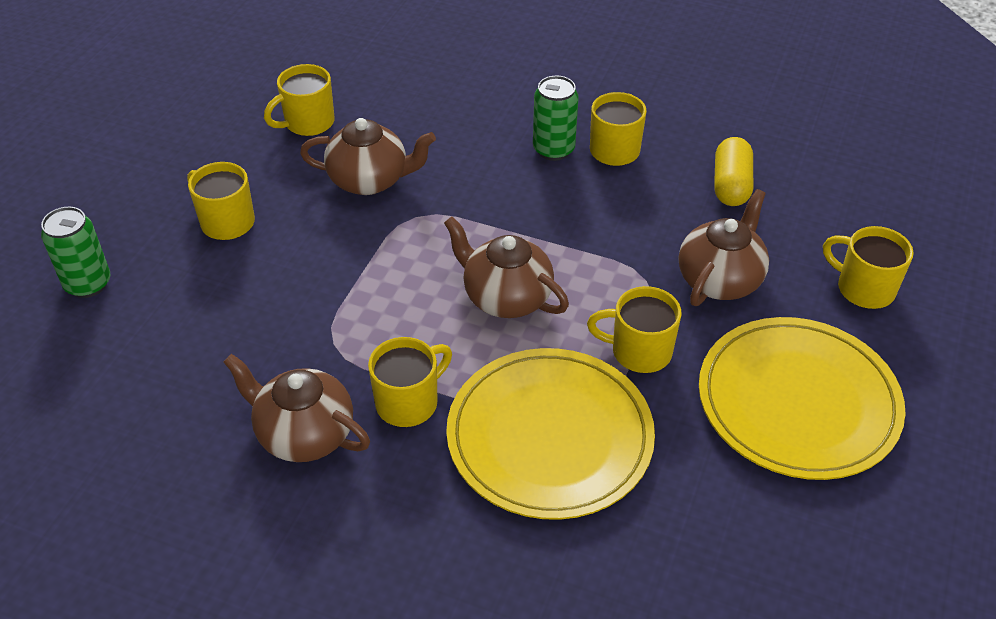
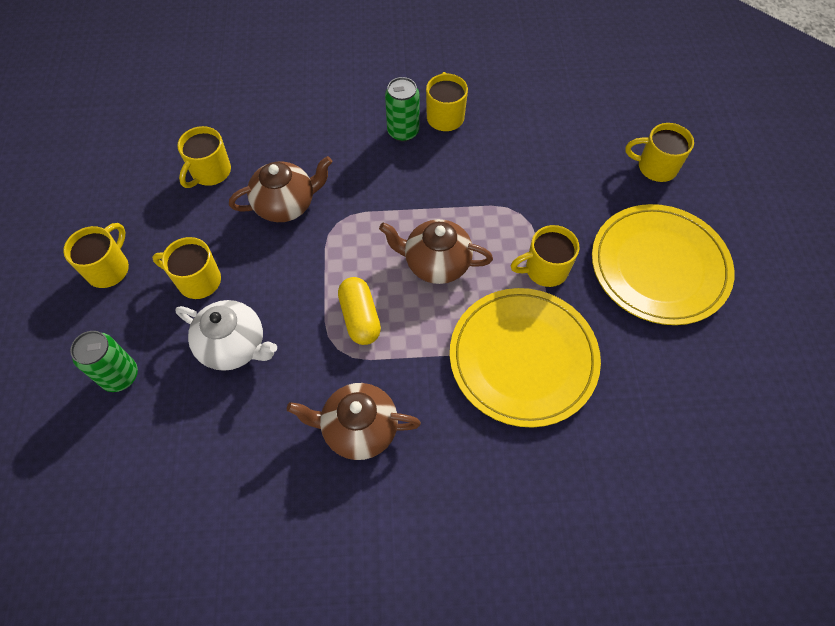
camera: 25 degrees left, 15 degrees up
(222, 299) = (234, 346): none -> white teapot
(409, 402) = (416, 372): yellow mug -> yellow mug (109, 269)
(720, 279) = (566, 194): brown teapot -> none
(731, 185) = (535, 118): yellow capsule -> yellow capsule (360, 317)

